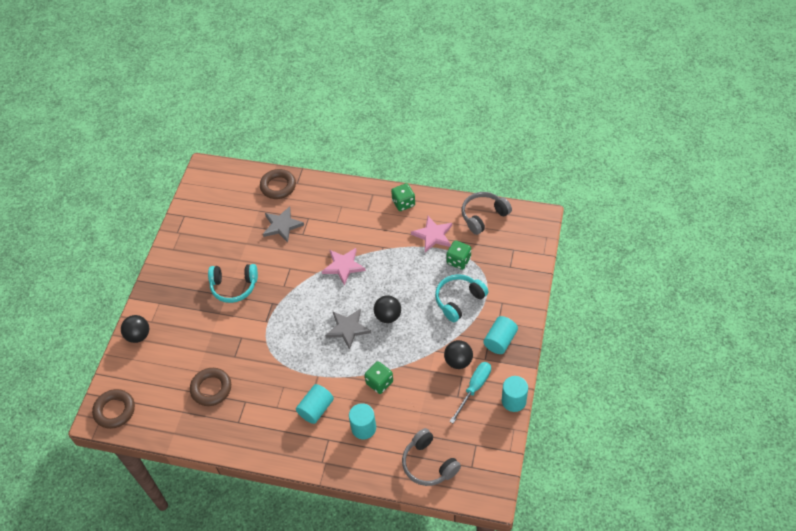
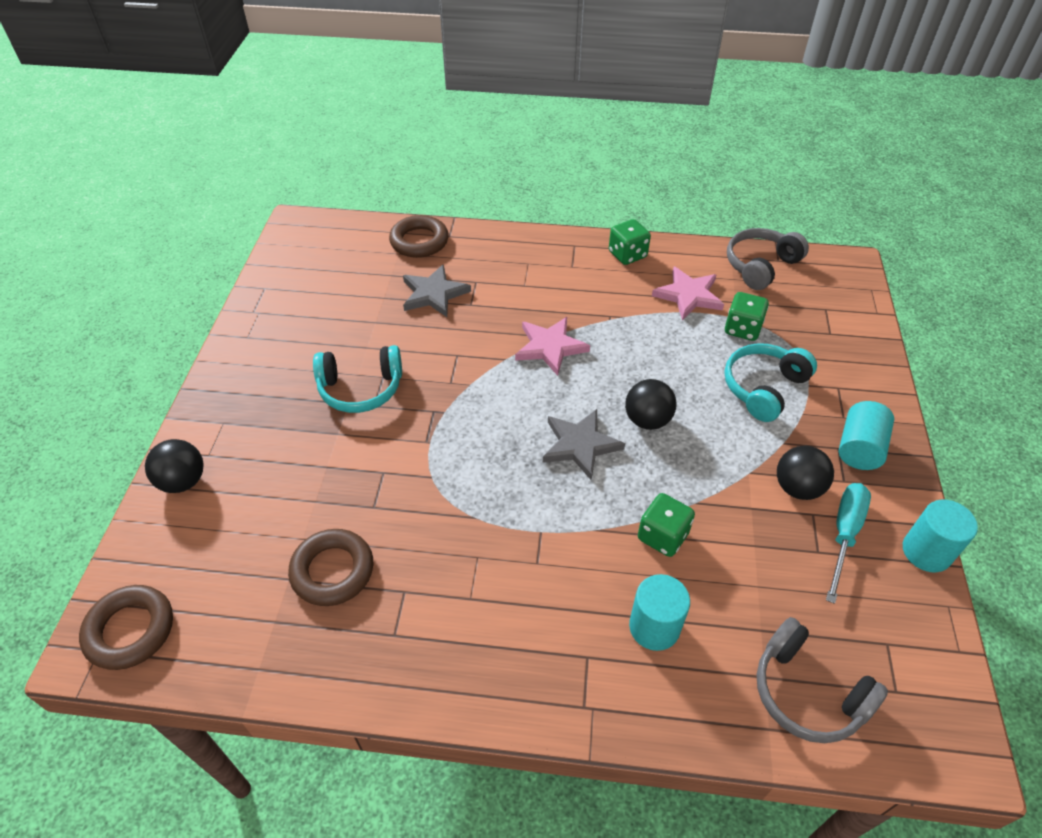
camera: 10 degrees left, 5 degrees down
(316, 409) = (550, 596): turquoise cylinder -> none

